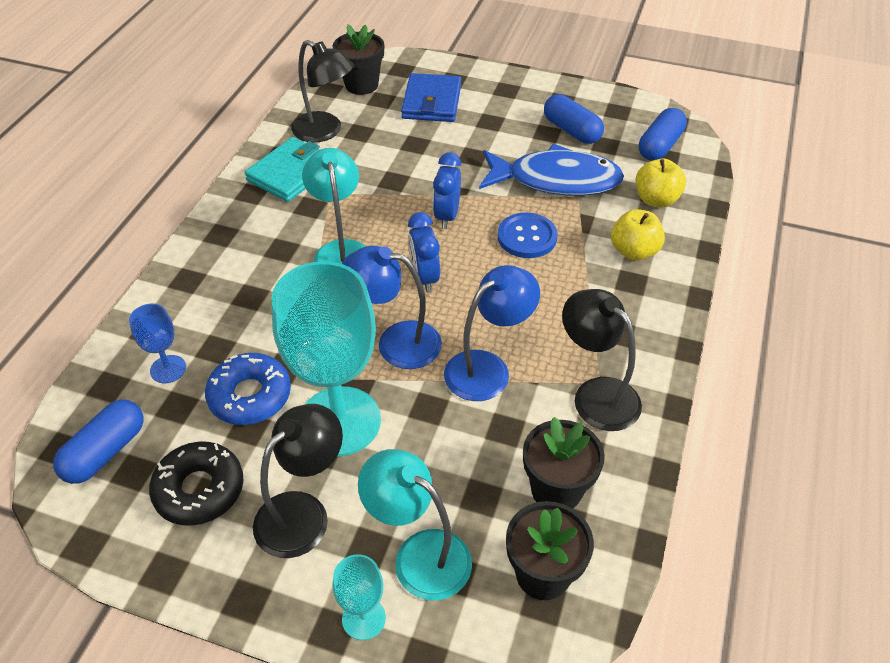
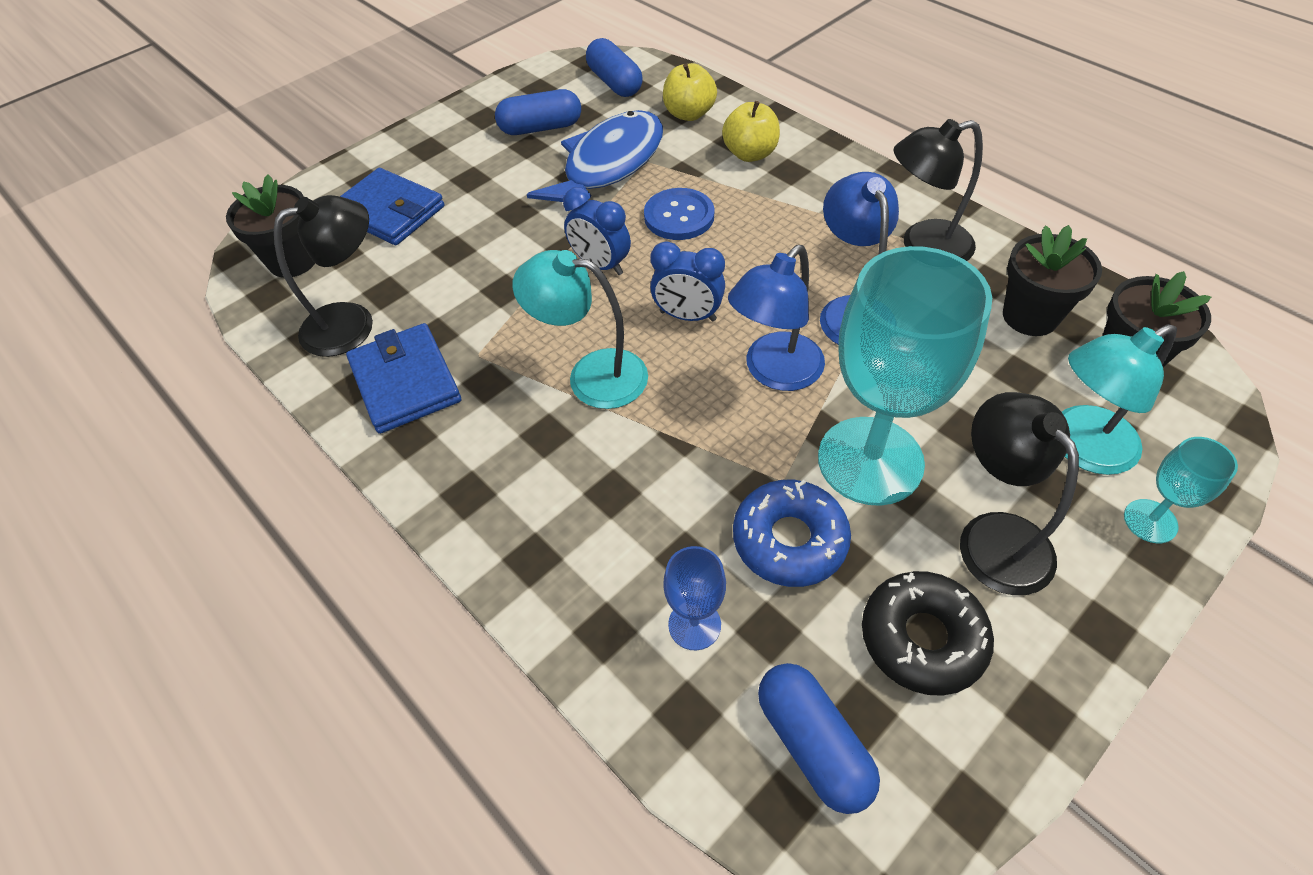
camera: 60 degrees left, 5 degrees up
(291, 173) = (405, 382): turquoise wallet -> blue wallet

